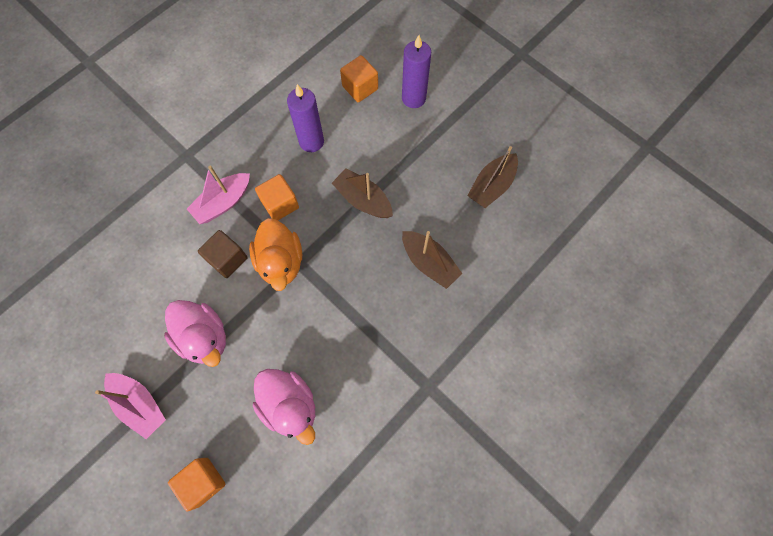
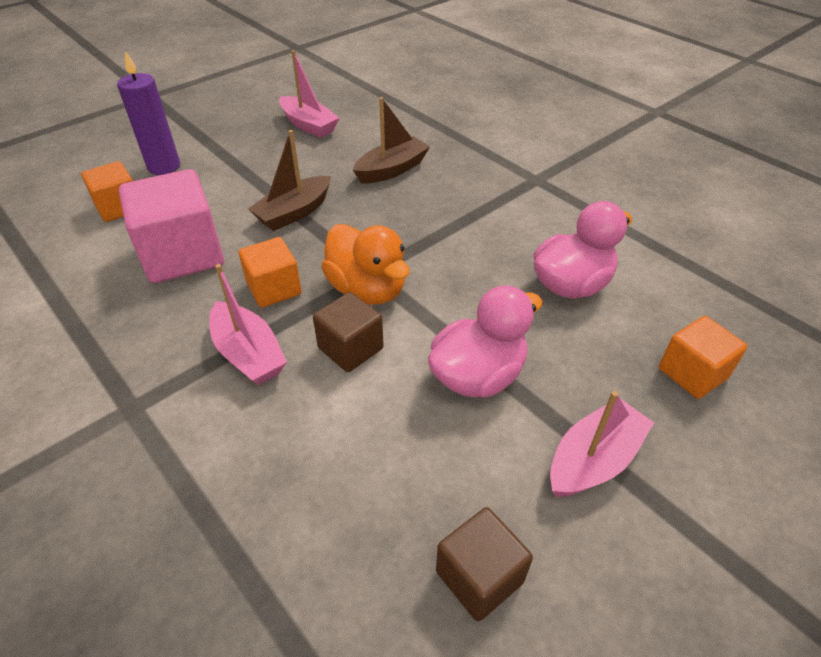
camera: 85 degrees left, 25 degrees down
(79, 339) = (479, 576): none -> brown cube
(281, 262) = (367, 289): orange duck -> orange duck turned 60 degrees clockwise
(311, 142) = (182, 255): purple candle -> pink cube
(491, 186) = (308, 125): brown boat -> pink boat

